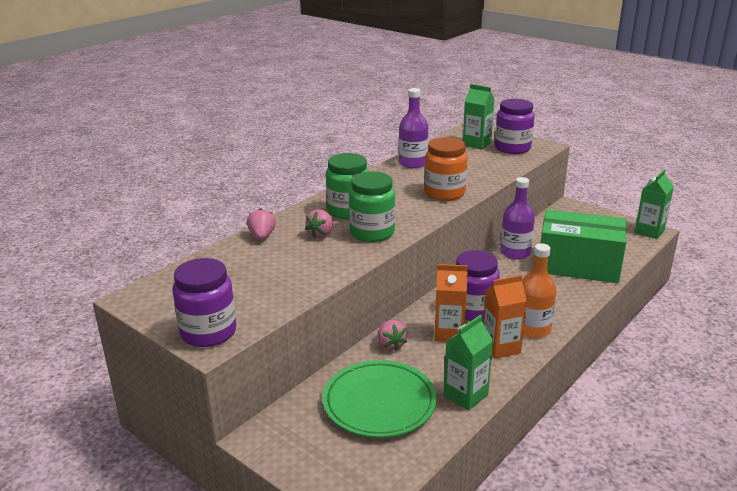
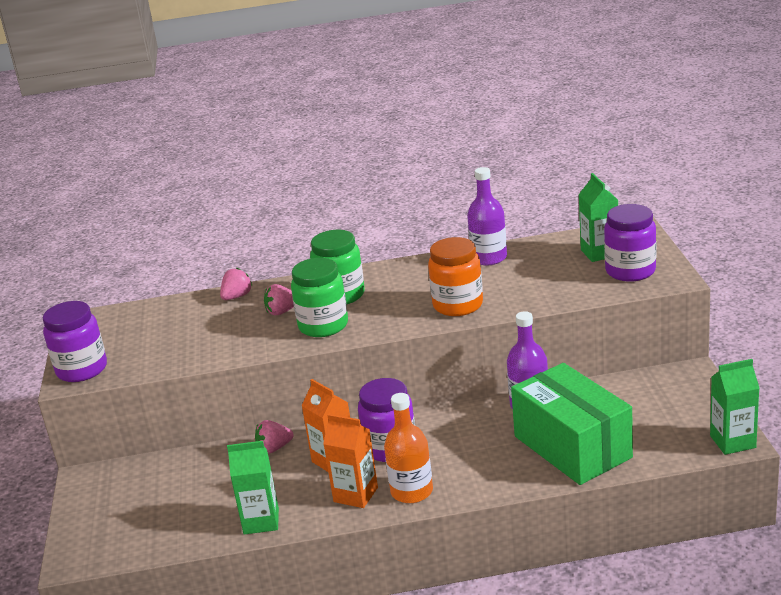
camera: 45 degrees right, 0 degrees up
(379, 403) = (193, 493): green plate -> none
(391, 344) = (274, 448): pink strawberry -> pink strawberry turned 45 degrees clockwise

